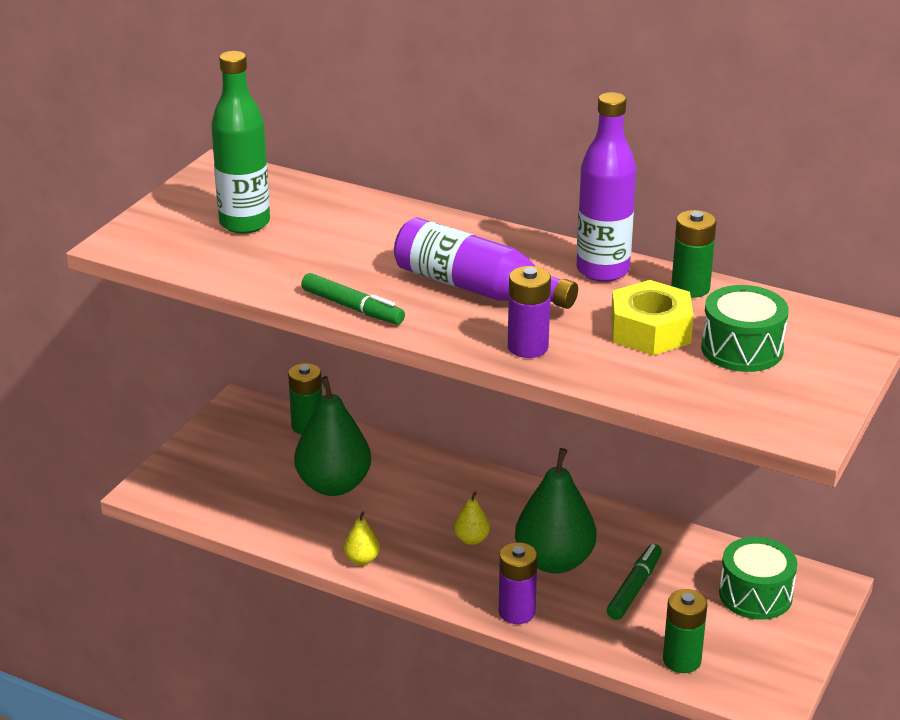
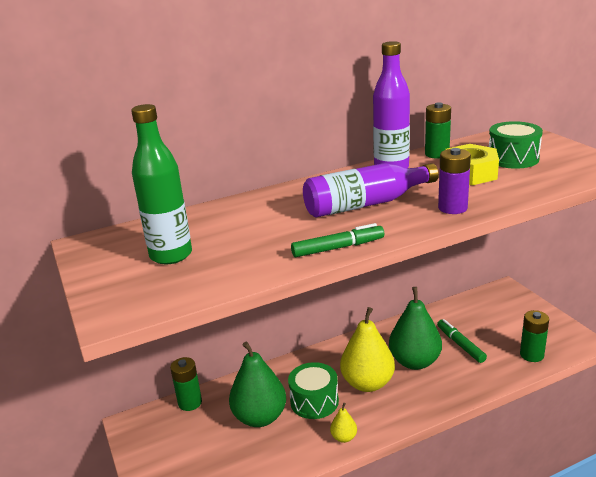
camera: 50 degrees left, 5 degrees down
(471, 539) = (367, 383): yellow pear -> yellow pear, size x2.21
(517, 612) = (447, 395): purple battery -> none
(755, 595) = (496, 311): green drum -> green drum (314, 401)

